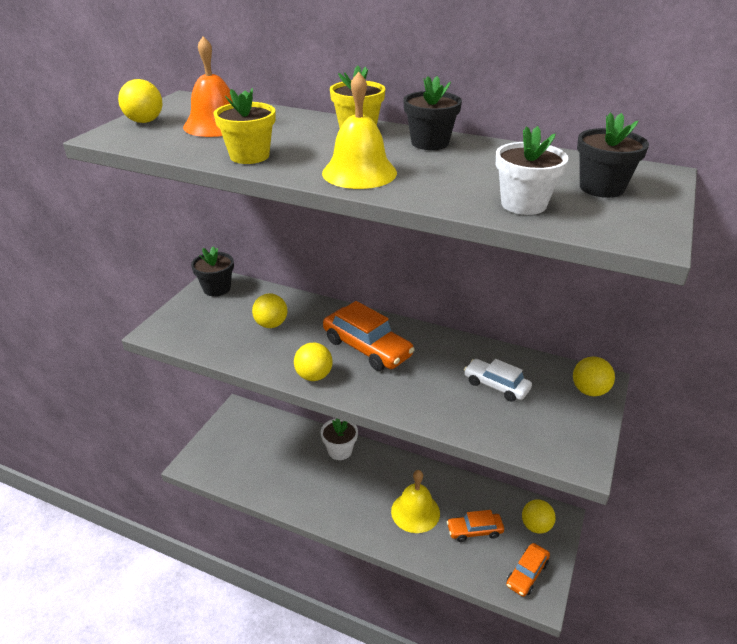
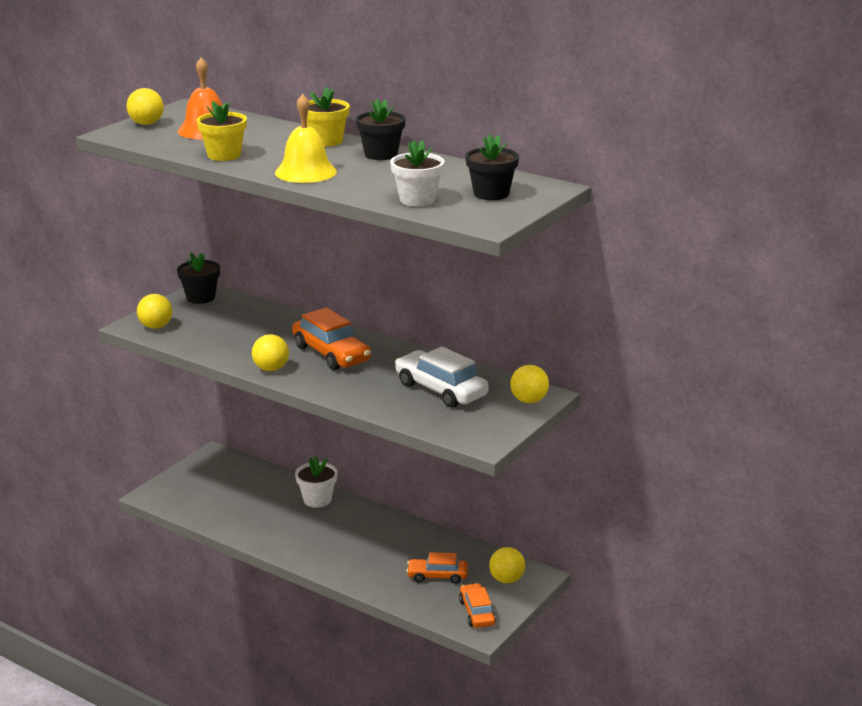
camera: 10 degrees right, 10 degrees down
(271, 324) = (245, 329): yellow ball -> yellow ball (156, 326)
(415, 512) = (380, 555): yellow bell -> none
(496, 385) = (441, 390): white car -> white car, size x1.60
(527, 574) = (477, 612): orange car -> orange car turned 120 degrees clockwise

